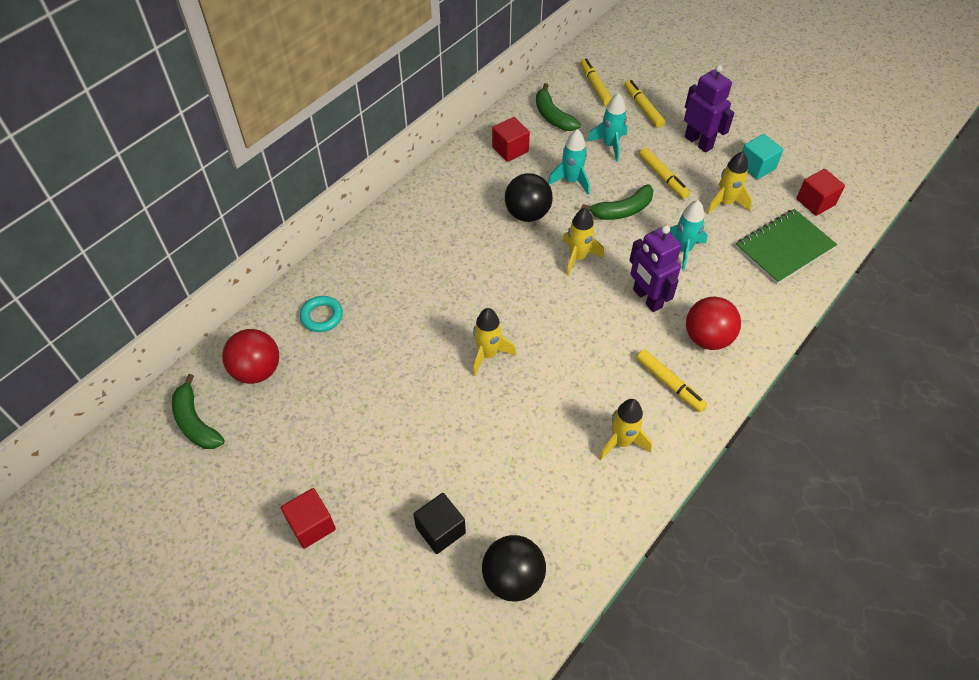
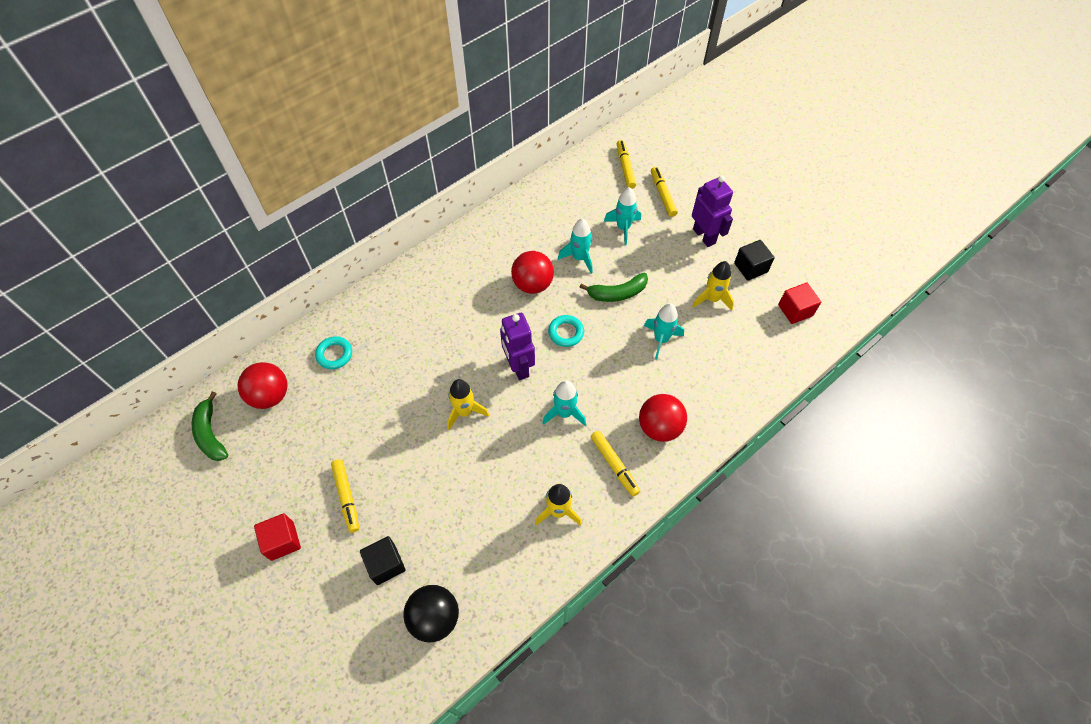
camera: 10 degrees right, 5 degrees up
(510, 149) = (533, 220): red cube -> none
(527, 214) = (532, 284): black ball -> red ball
(552, 116) = (579, 192): green banana -> none
(578, 257) = (566, 332): yellow rocket -> turquoise ring
(599, 339) = (564, 413): none -> turquoise rocket
(647, 298) = (616, 381): purple robot -> purple robot (518, 366)
(663, 177) = (662, 266): yellow marker -> yellow marker (346, 497)
(756, 166) = (750, 267): turquoise cube -> black cube
(784, 248) = (753, 351): green notebook -> none

